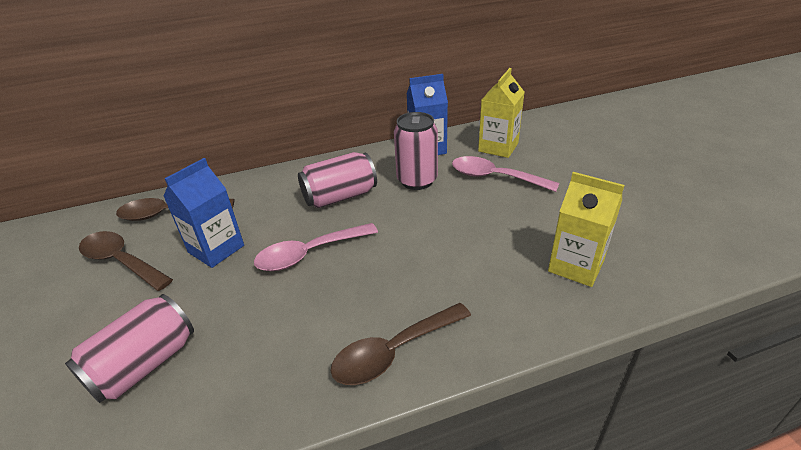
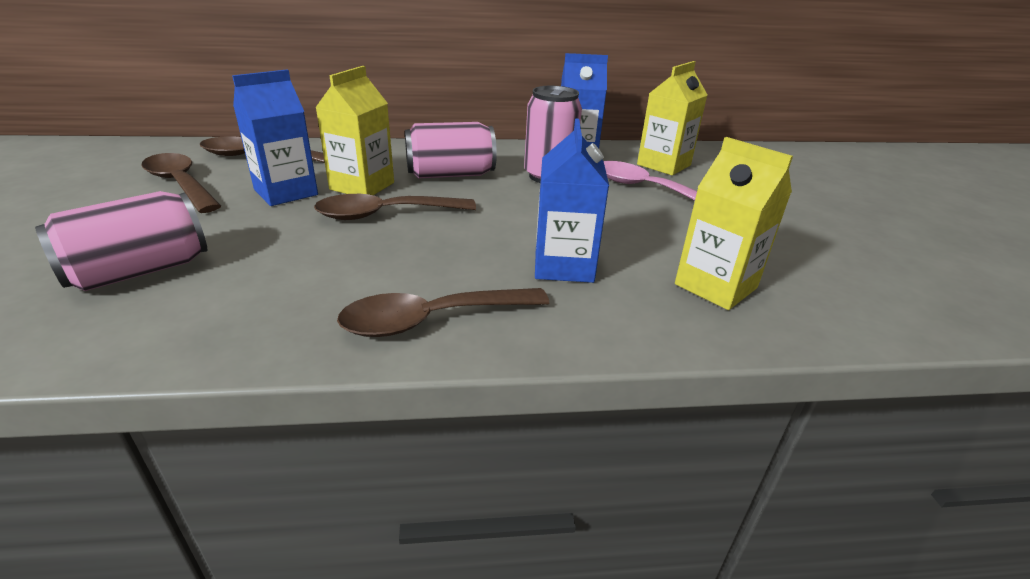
camera: 10 degrees right, 5 degrees down
(275, 227) = (362, 186): none -> yellow carton
(309, 254) = (385, 214): pink spoon -> brown spoon
(465, 273) = (563, 265): none -> blue carton

